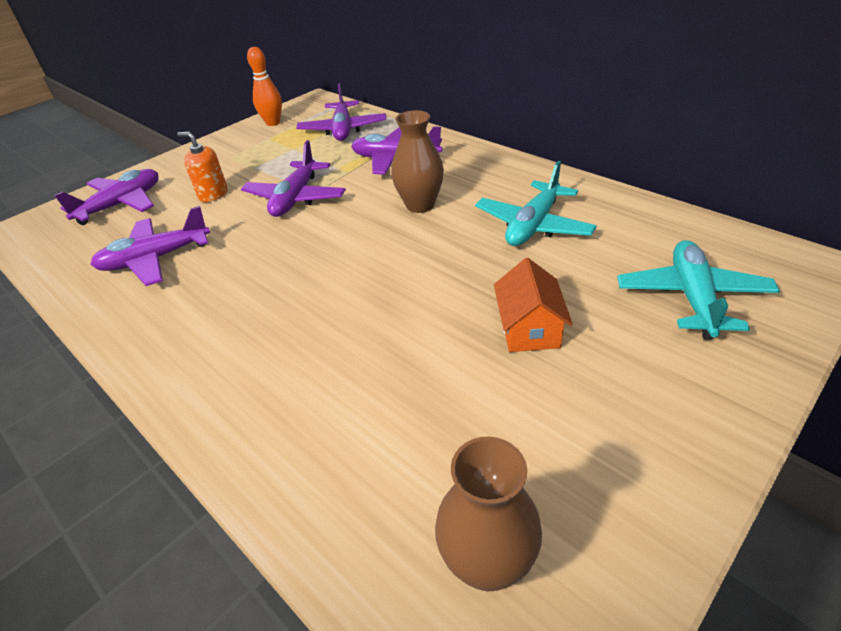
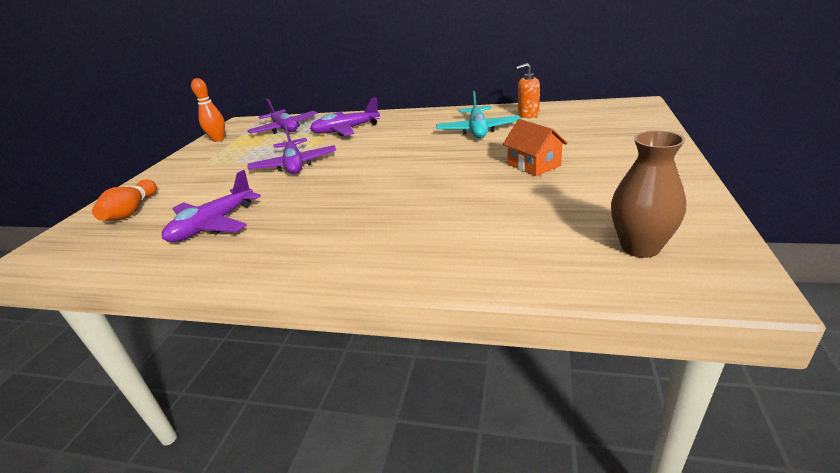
camera: 30 degrees left, 10 degrees down
(122, 204) = (131, 211): purple plane -> orange bowling pin
(213, 194) = (217, 182): orange soap dispenser -> orange soap dispenser (528, 114)
(420, 205) = (393, 142): brown vase -> none
(692, 297) = (598, 129): turquoise plane -> none

